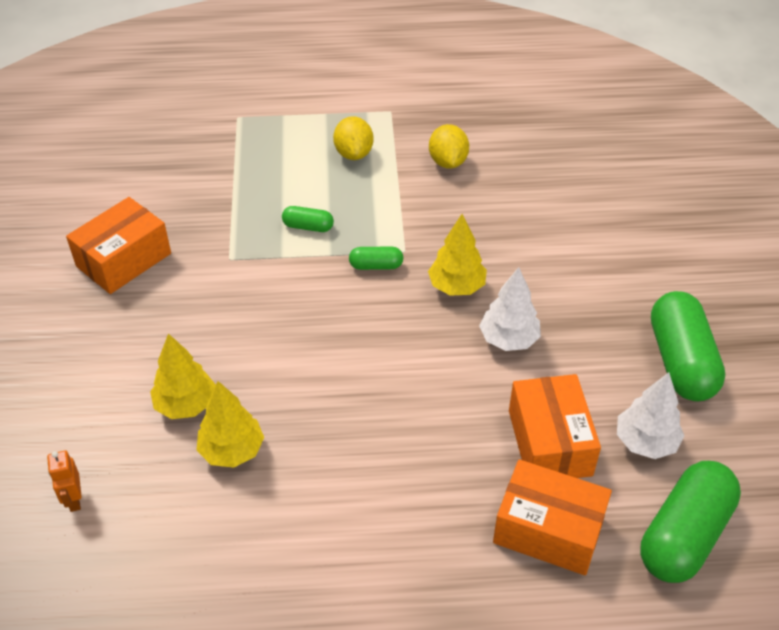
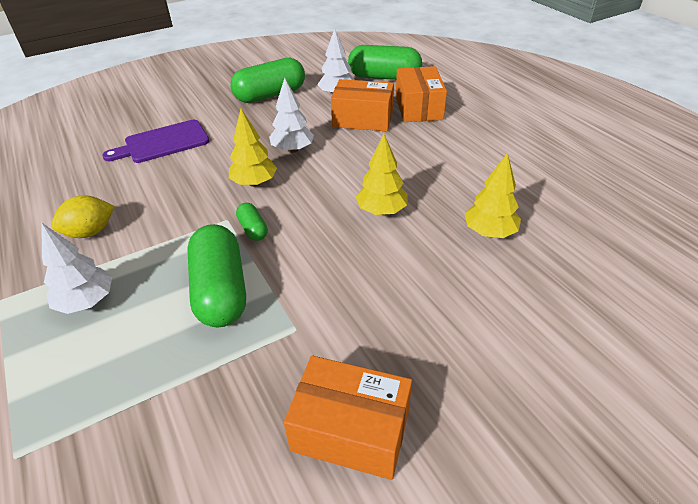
camera: 115 degrees left, 5 degrees down
(74, 499) = (616, 297): orange robot -> none
(186, 405) = (478, 276): yellow tree -> yellow tree (381, 211)
(308, 227) = (221, 290): green capsule -> green capsule, size x2.12
(354, 153) = (87, 302): yellow lemon -> white tree
(549, 442) = (363, 119): orange box -> orange box turned 45 degrees clockwise
(593, 230) = (163, 143): none -> purple cutting board

